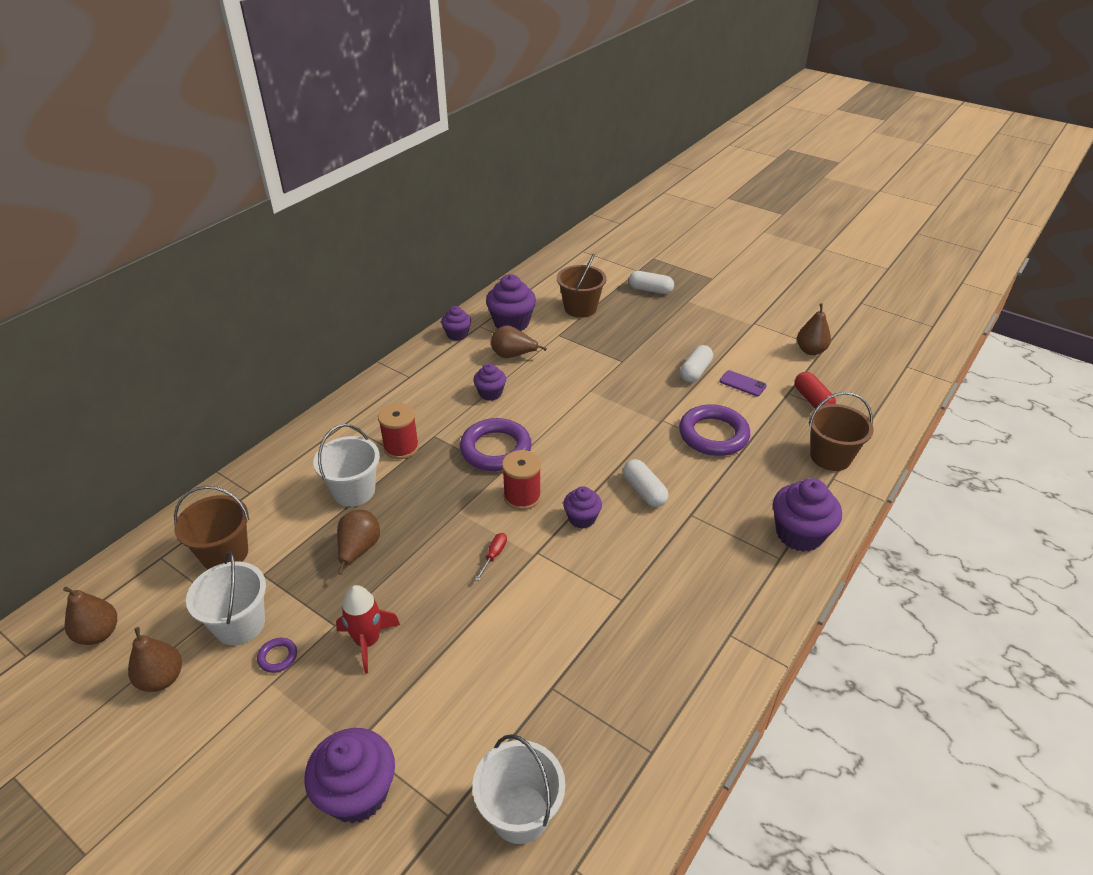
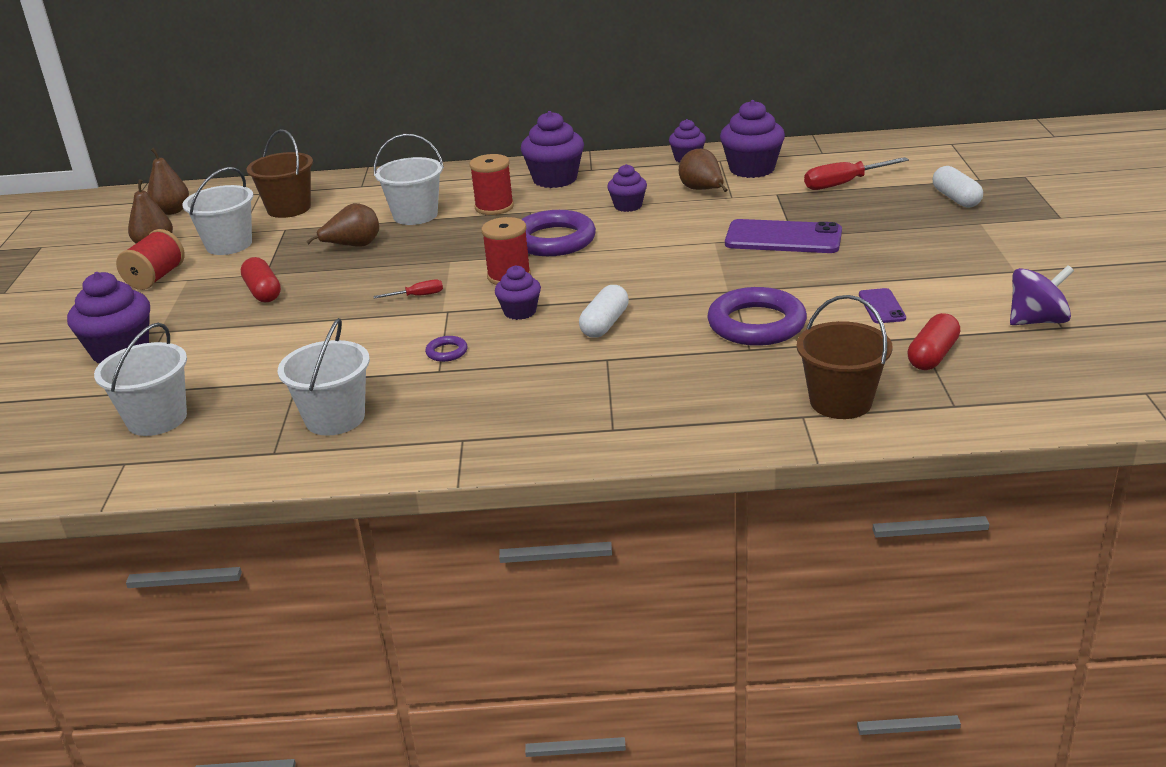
camera: 55 degrees right, 10 degrees down
(235, 705) = (156, 278): none -> red spool
(278, 657) = (213, 270): purple ring -> purple ring (447, 352)
(368, 641) = (263, 292): red rocket -> red capsule
(580, 308) = (843, 184): brown bucket -> red screwdriver
(619, 366) = (783, 238): none -> purple phone
(635, 691) = (335, 418): none -> white bucket
(695, 371) = (851, 275): white capsule -> none
(799, 534) = (669, 427): purple cupcake -> purple cupcake (555, 179)
(810, 350) = (1037, 321): brown pear -> purple spinning top

